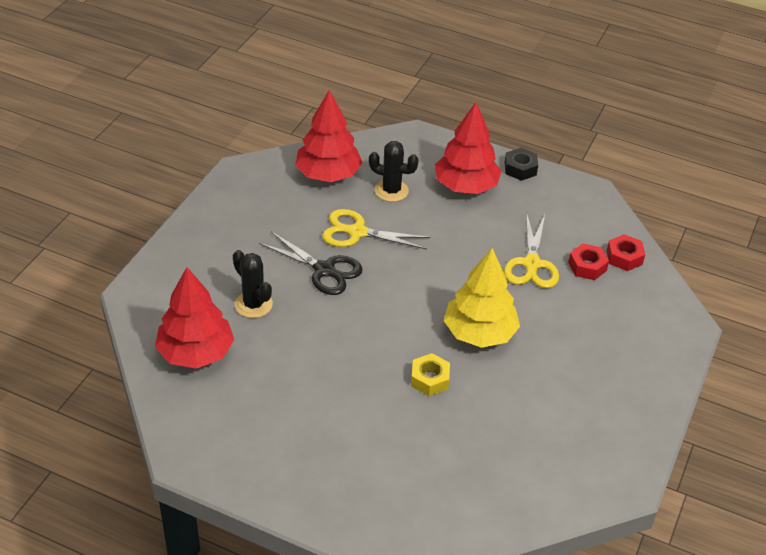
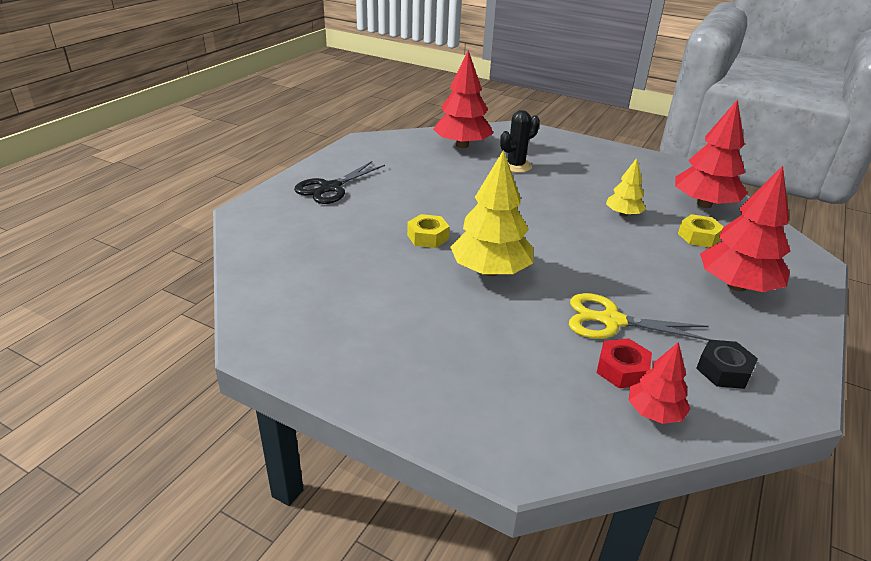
camera: 95 degrees right, 10 degrees down
(324, 270) = (565, 196): black scissors -> black scissors (330, 188)
(357, 232) = (623, 214): yellow scissors -> yellow tree
(391, 191) = (698, 237): black cactus -> yellow nut
(520, 168) = (803, 335): black nut -> black nut (723, 370)
(624, 257) = (654, 412): red nut -> red tree

